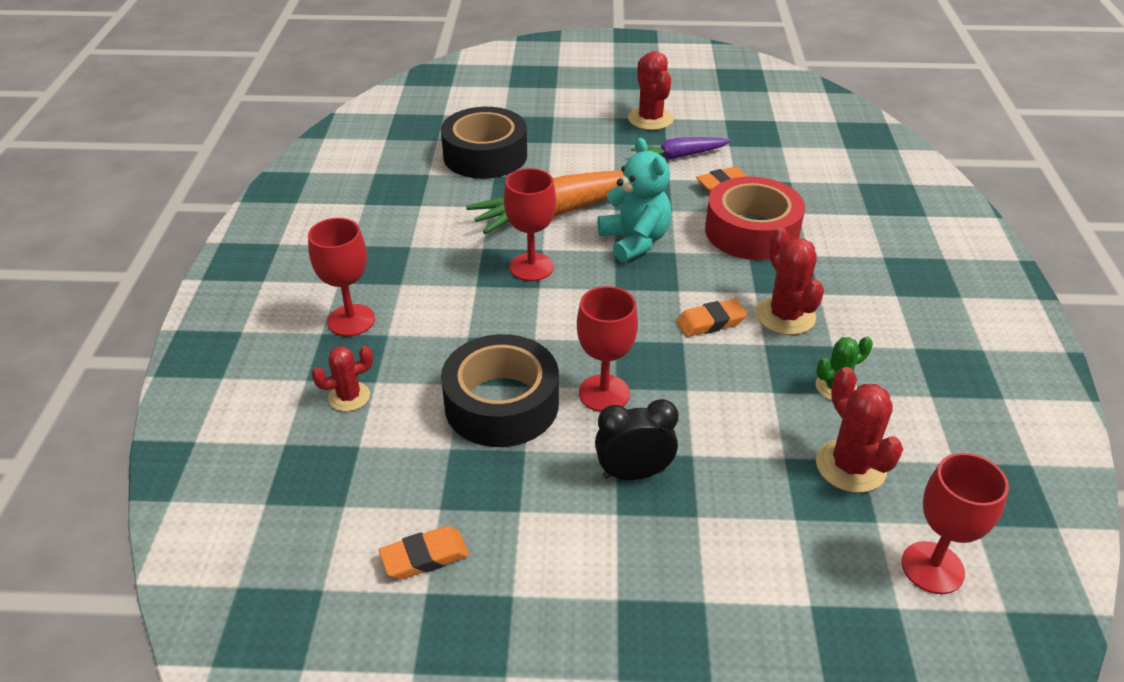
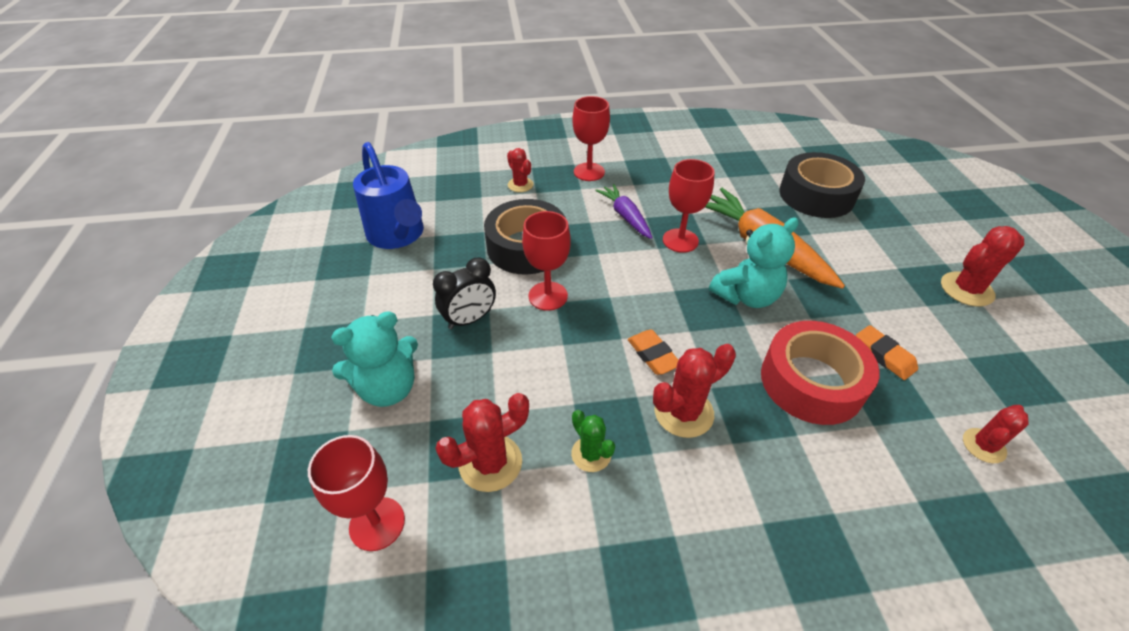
camera: 80 degrees right, 5 degrees up
(425, 557) = (398, 236): orange eraser -> blue watering can
(633, 473) = (470, 319): black clock -> black clock turned 75 degrees clockwise
(679, 156) = (911, 316): purple carrot -> purple carrot (625, 216)
(745, 562) = (388, 388): none -> turquoise teddy bear
(817, 169) = (983, 446): none -> red cactus

